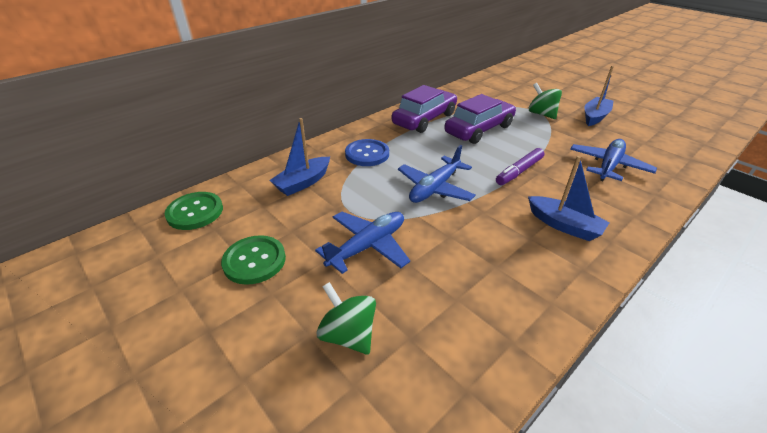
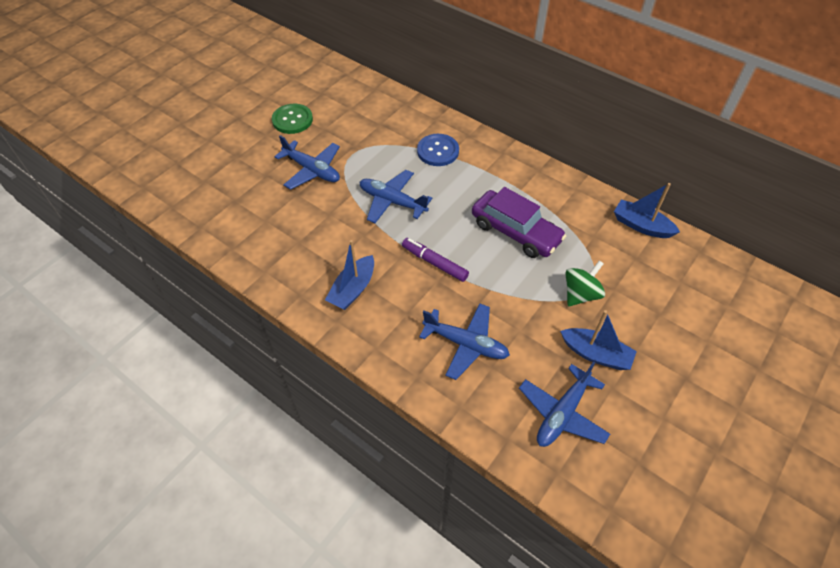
camera: 80 degrees right, 15 degrees up
(195, 212) = (337, 79): green button -> none
(303, 182) = (383, 121): blue boat -> blue boat (641, 226)
(348, 334) = (236, 173): green spinning top -> none
(424, 119) = (524, 185): purple car -> none
(653, 135) = (562, 413): none -> blue plane

